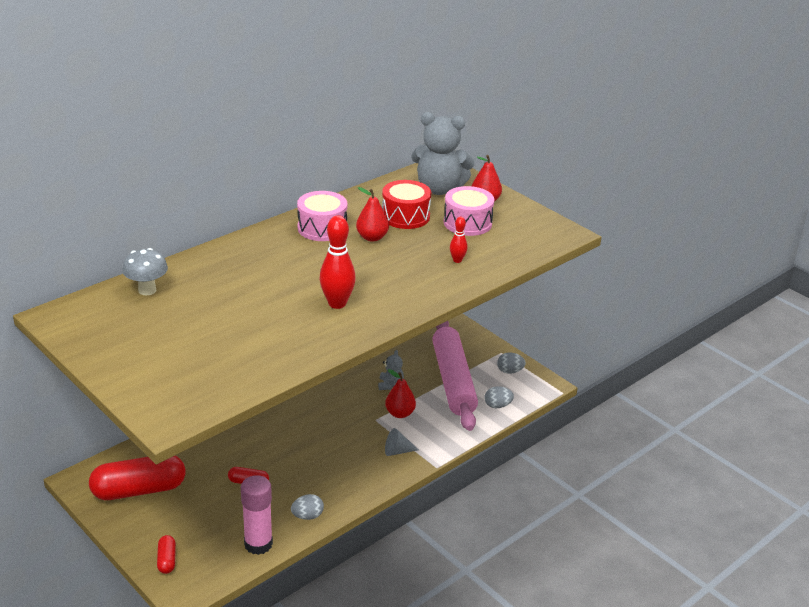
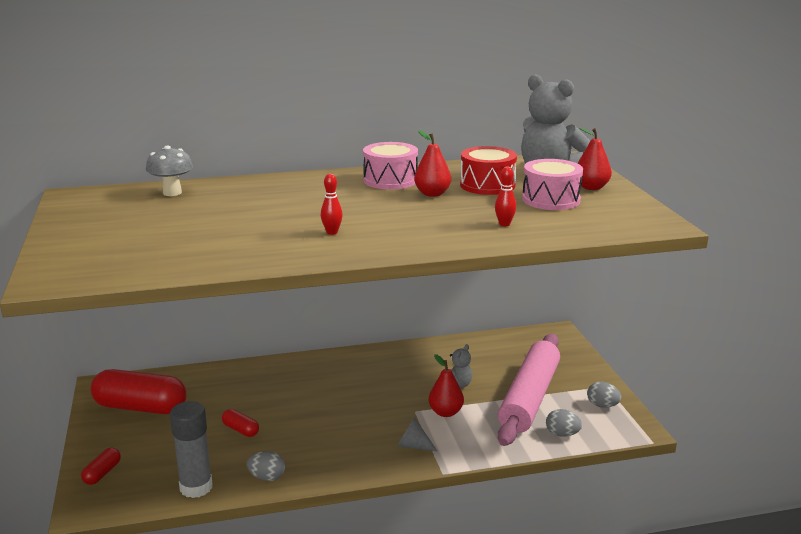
camera: 30 degrees right, 10 degrees down
(258, 544) = (196, 487): pink glue stick -> grey glue stick
(337, 303) = (332, 232): red bowling pin -> red bowling pin, size x0.53

